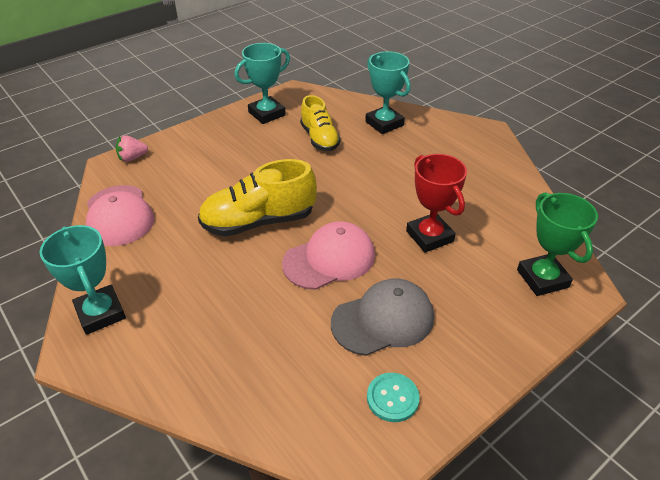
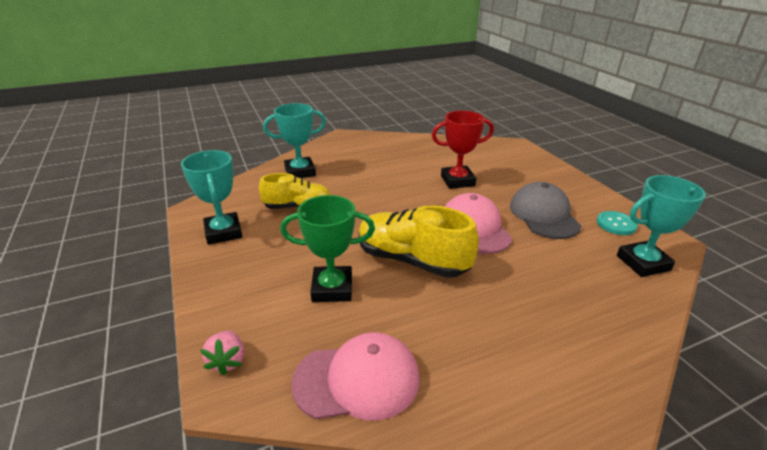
camera: 75 degrees left, 10 degrees down
(101, 313) = (540, 401): turquoise trophy -> turquoise trophy (643, 263)
(258, 221) = (412, 260): yellow shoe -> yellow shoe turned 120 degrees clockwise
(542, 278) = (506, 154): green trophy -> green trophy (332, 288)

